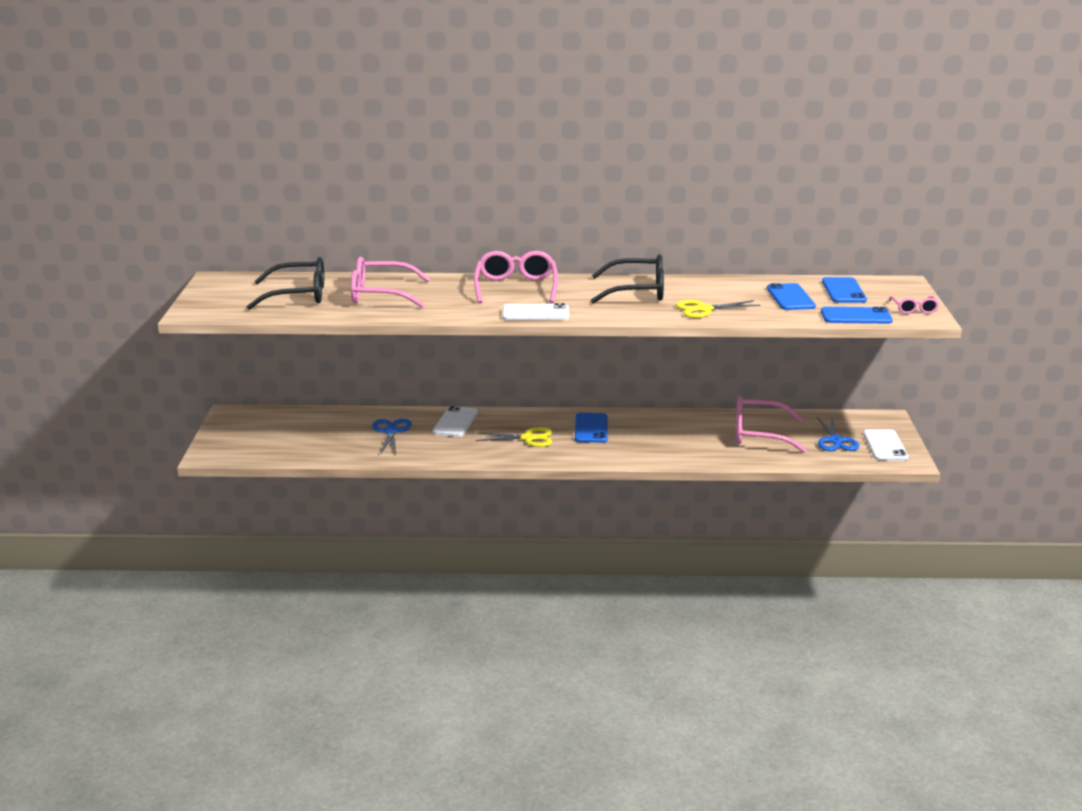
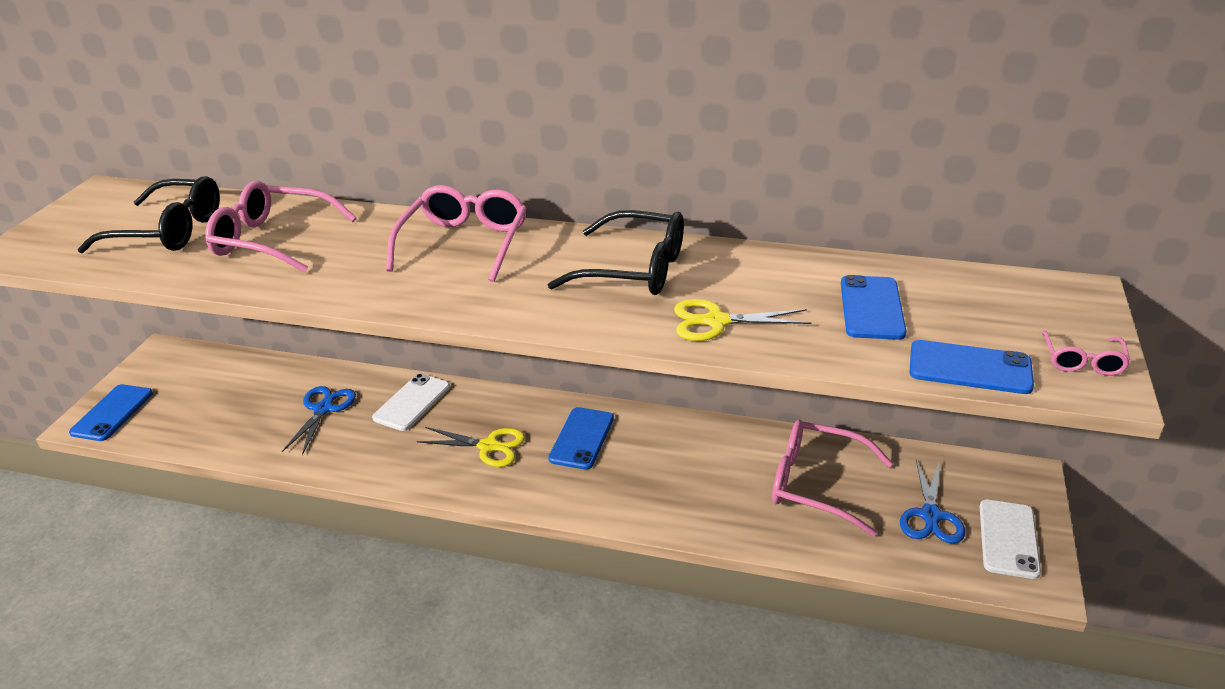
camera: 15 degrees right, 10 degrees up
(535, 313) = (454, 302): white phone -> none
(843, 291) = (968, 301): blue phone -> blue phone (112, 413)

